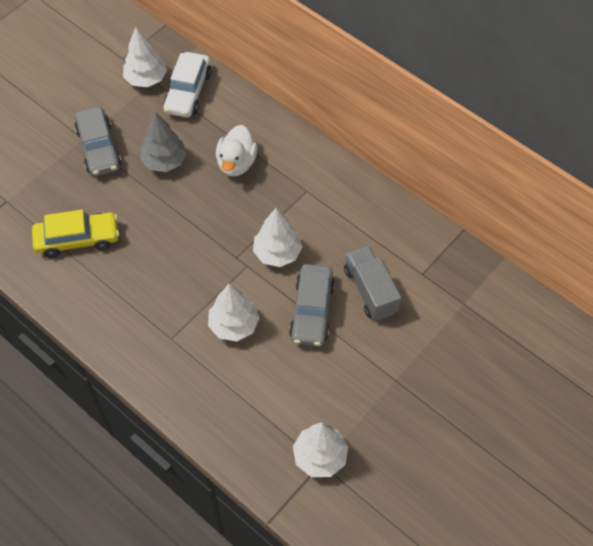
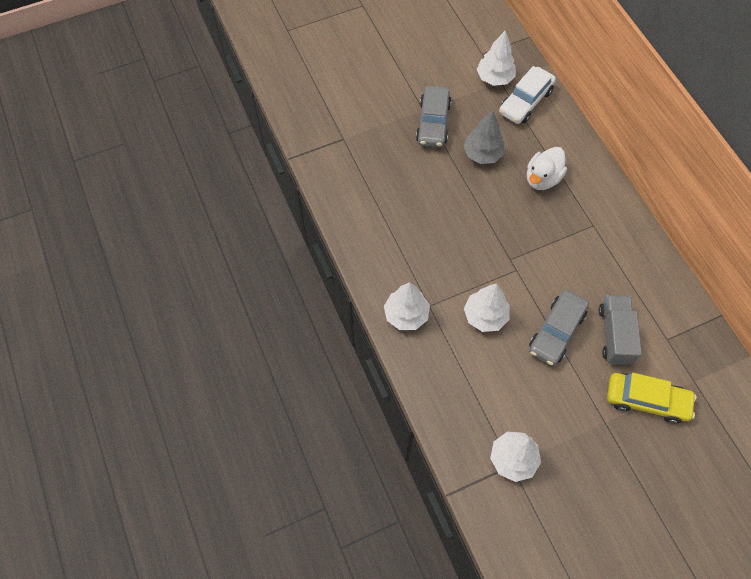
camera: 25 degrees right, 5 degrees up
(78, 239) = (386, 192): yellow car -> yellow car (646, 400)
(277, 253) = (546, 269): white tree -> white tree (406, 315)

